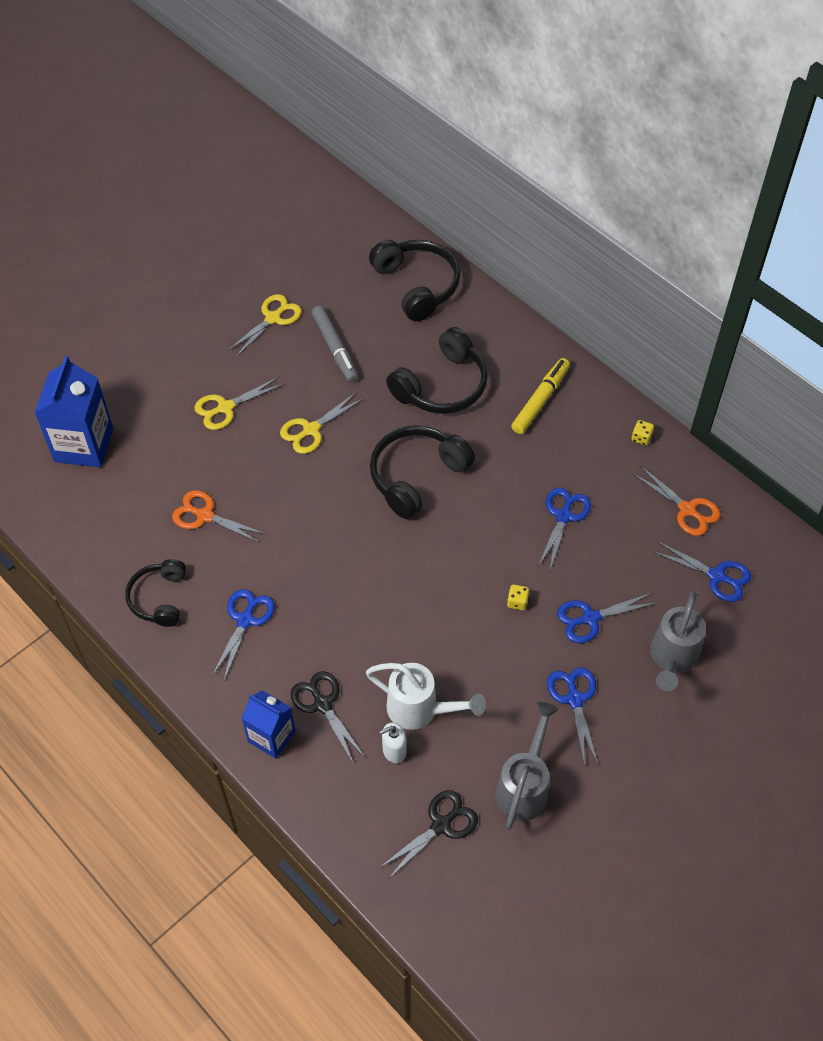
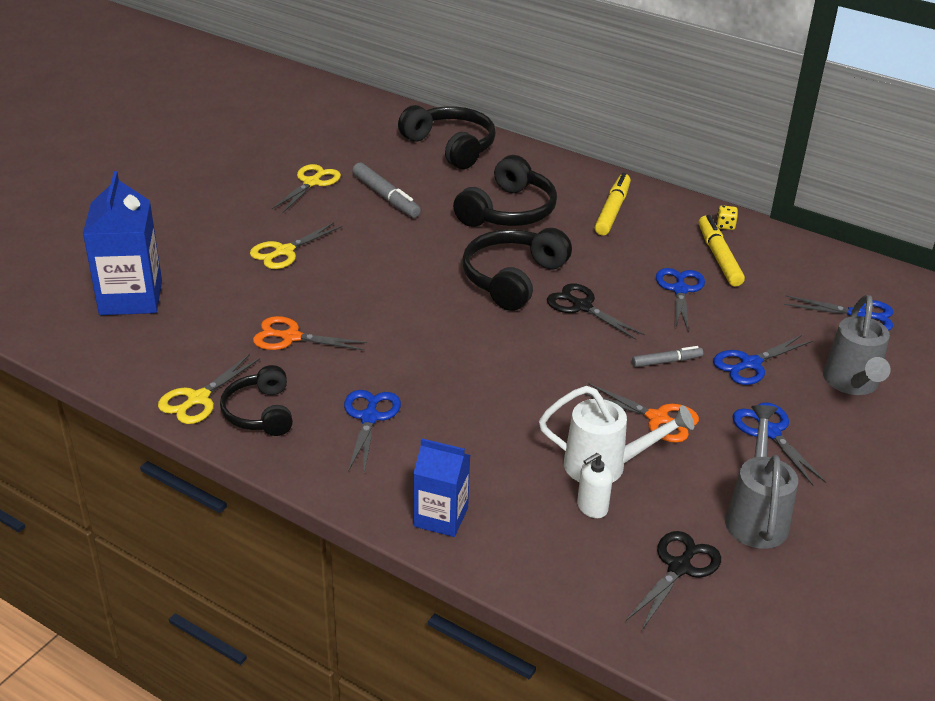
camera: 15 degrees left, 20 degrees down
(311, 430) = (384, 257): yellow scissors -> yellow scissors (198, 399)
(322, 704) = (490, 478): black scissors -> black scissors (582, 306)
(517, 602) = (666, 361): yellow dice -> grey marker
(617, 479) = (719, 257): none -> yellow marker
(687, 509) = (800, 270): orange scissors -> orange scissors (657, 418)

